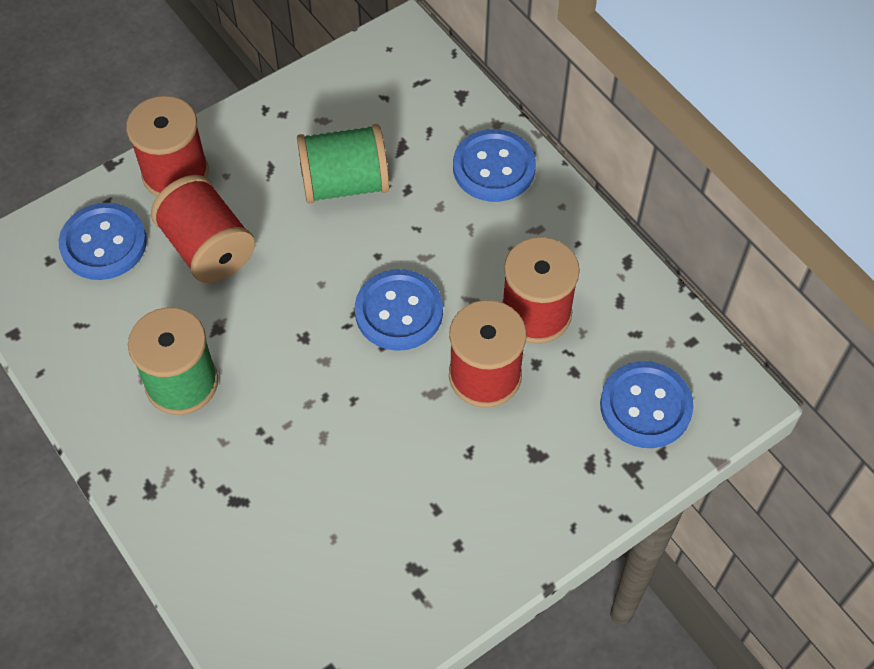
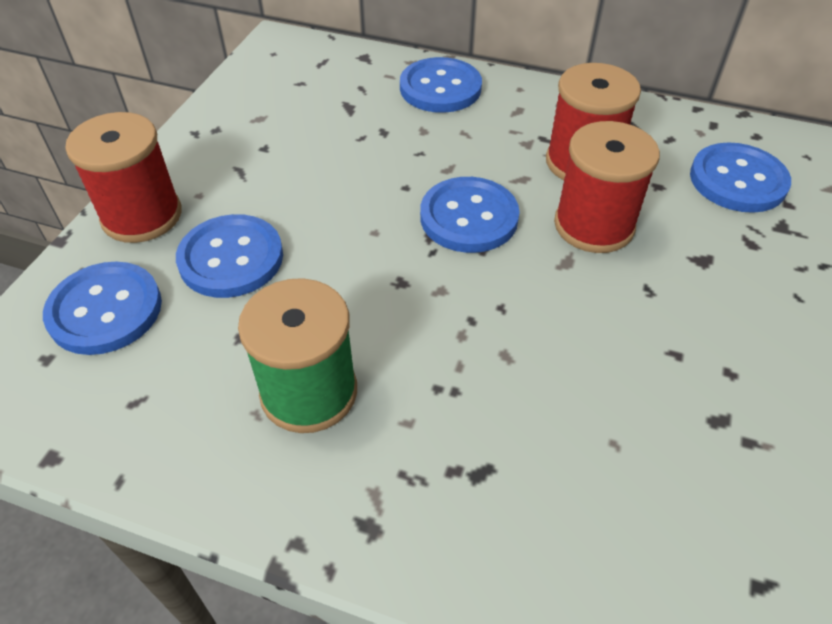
camera: 35 degrees left, 10 degrees down
(208, 248) = (231, 258): red spool -> blue button
(344, 183) = (323, 151): green spool -> none

